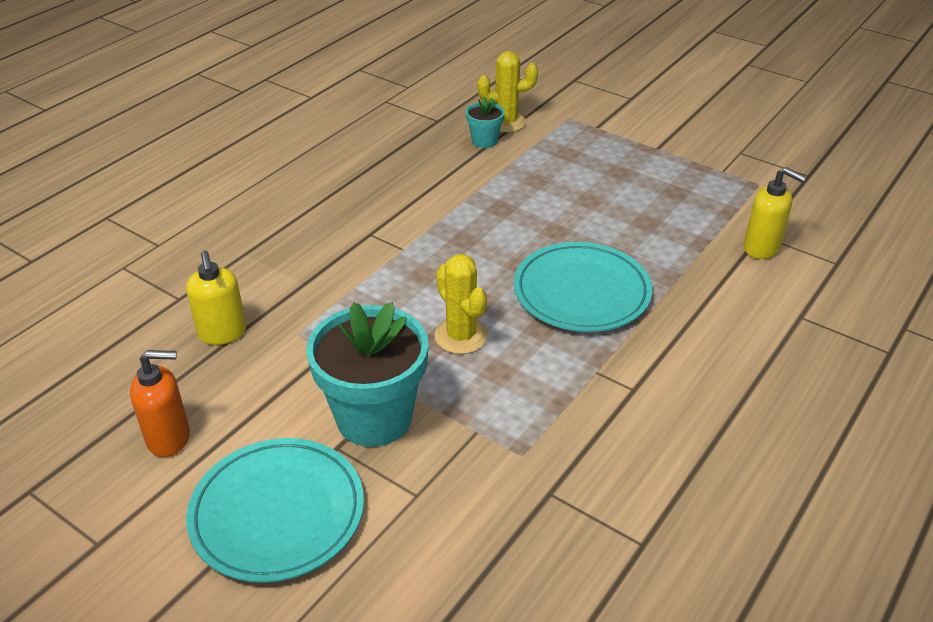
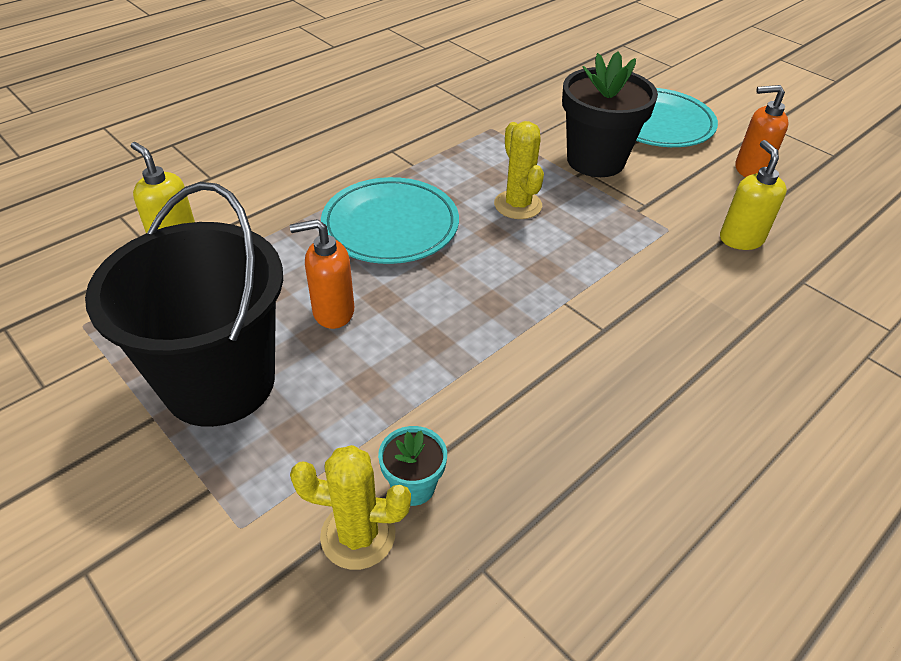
camera: 170 degrees left, 5 degrees up
(374, 418) = (595, 160): turquoise flower pot -> black flower pot
(587, 216) = (333, 312): none -> orange soap dispenser
(633, 168) = (220, 382): none -> black bucket

